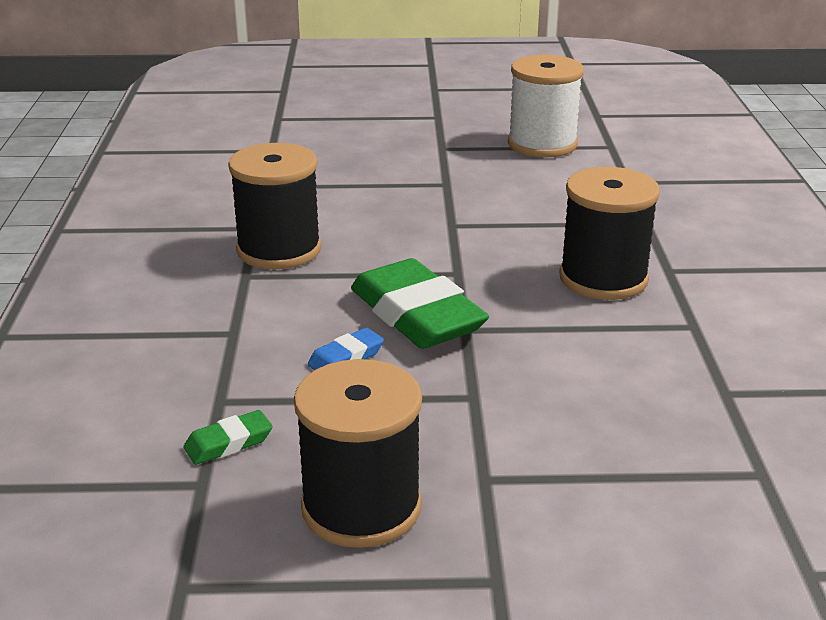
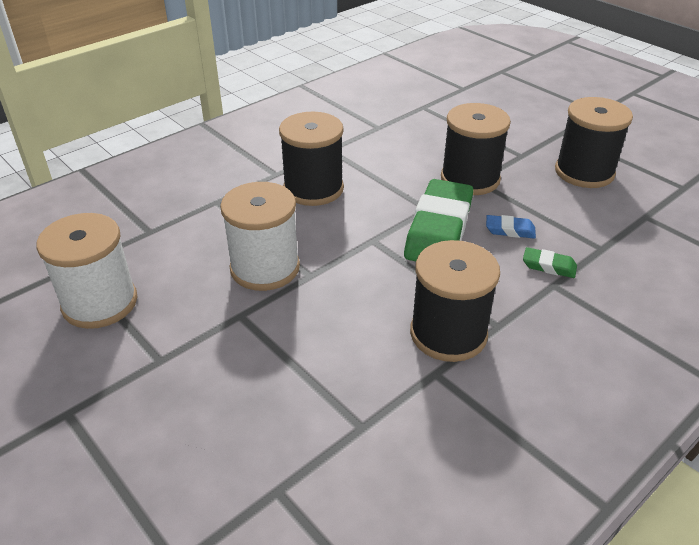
camera: 130 degrees left, 10 degrees up
(228, 443) = (617, 225): green eraser -> green eraser (549, 266)
(484, 392) = (470, 179): none -> black spool
(493, 210) = (265, 268): none -> white spool

